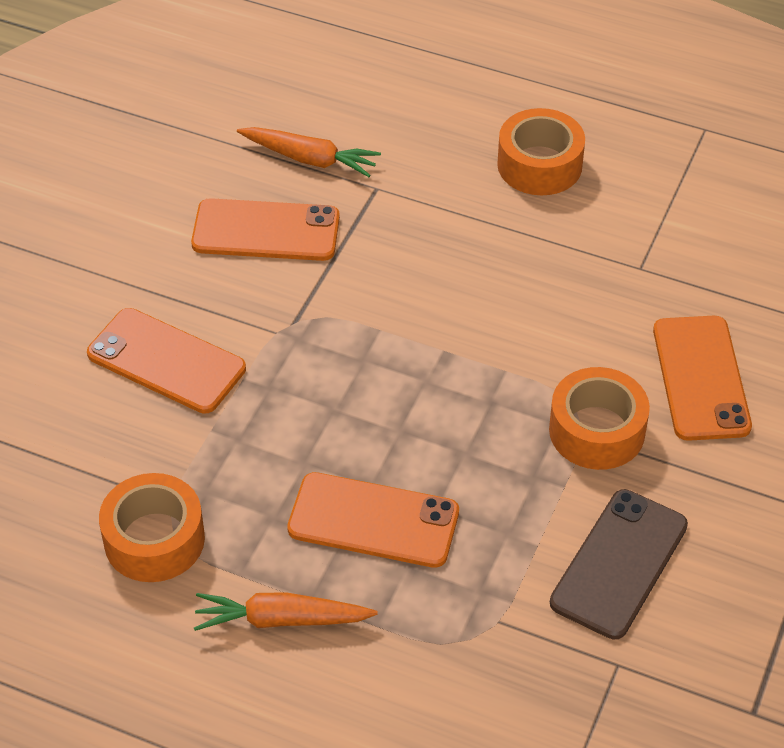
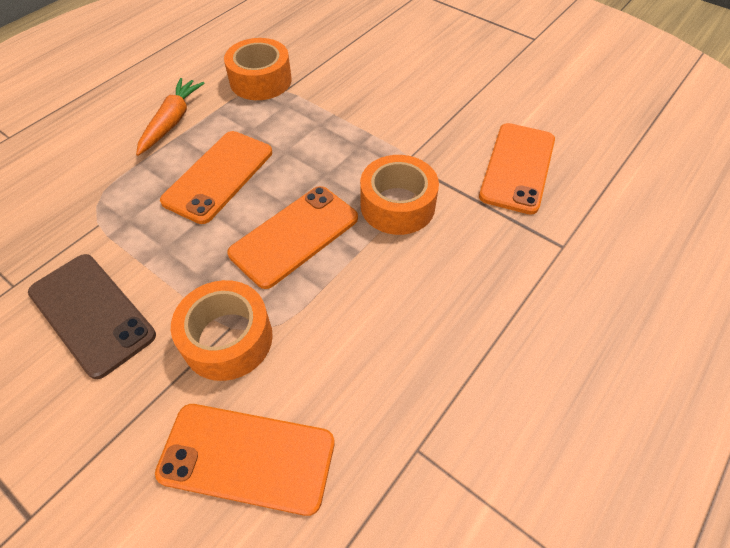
camera: 105 degrees right, 5 degrees up
(166, 361) = (399, 102): orange phone -> orange phone (294, 236)
(309, 159) = (603, 208): orange carrot -> none
(539, 165) = (590, 393): orange tape -> orange tape (397, 205)

